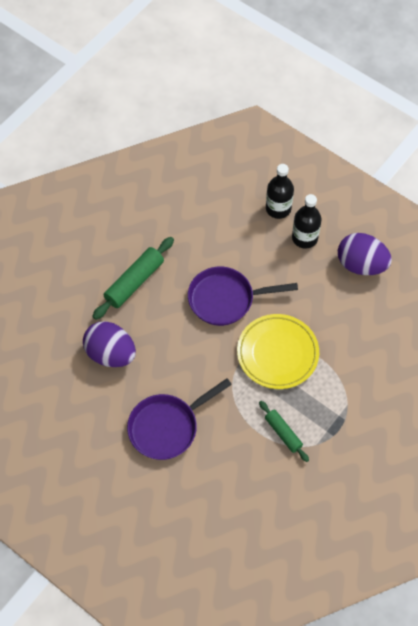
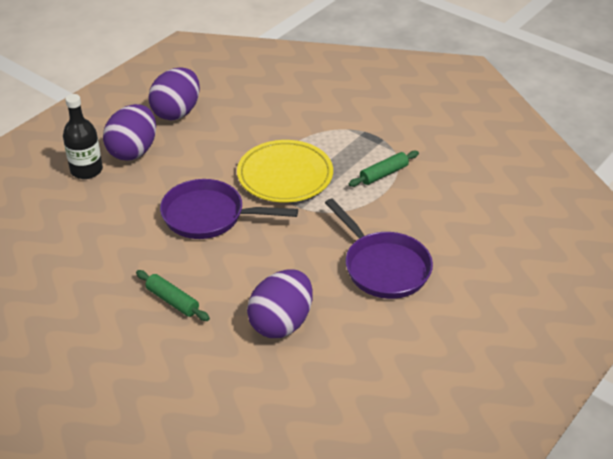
camera: 90 degrees left, 20 degrees down
(134, 282) = (172, 301): green rolling pin -> green rolling pin, size x0.62
(225, 299) = (209, 216): purple pan -> purple pan turned 105 degrees clockwise
(304, 238) = (133, 151): black bottle -> purple egg

